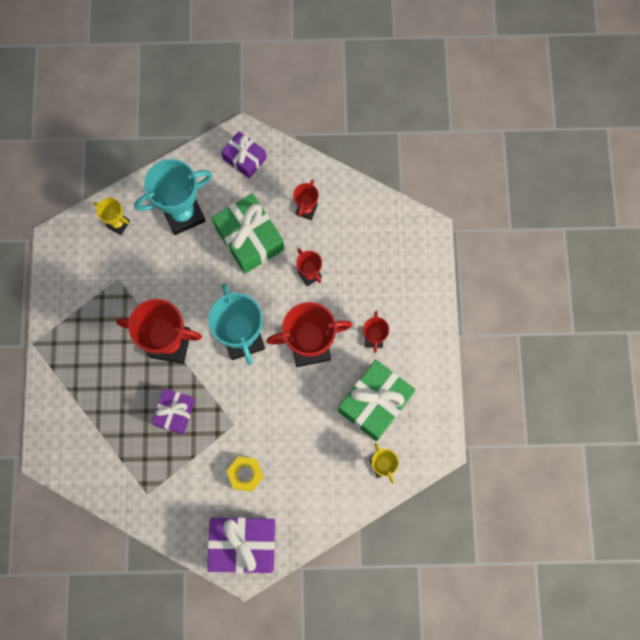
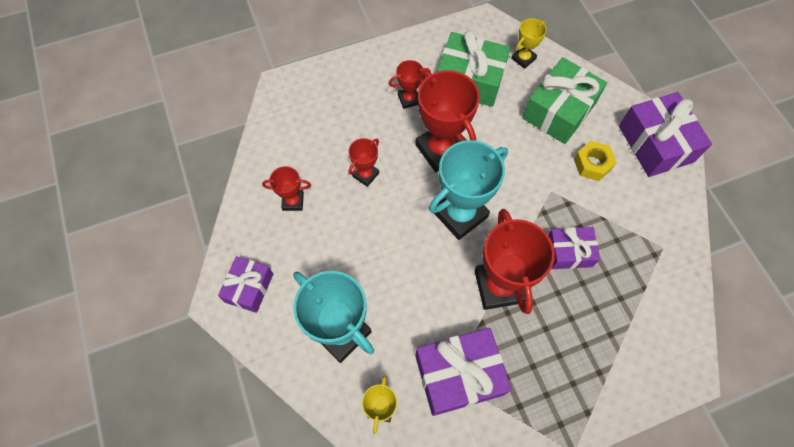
camera: 110 degrees left, 10 degrees down
(117, 286) = (458, 375): none -> purple gift
(249, 238) = (346, 247): green gift -> green gift (558, 110)

